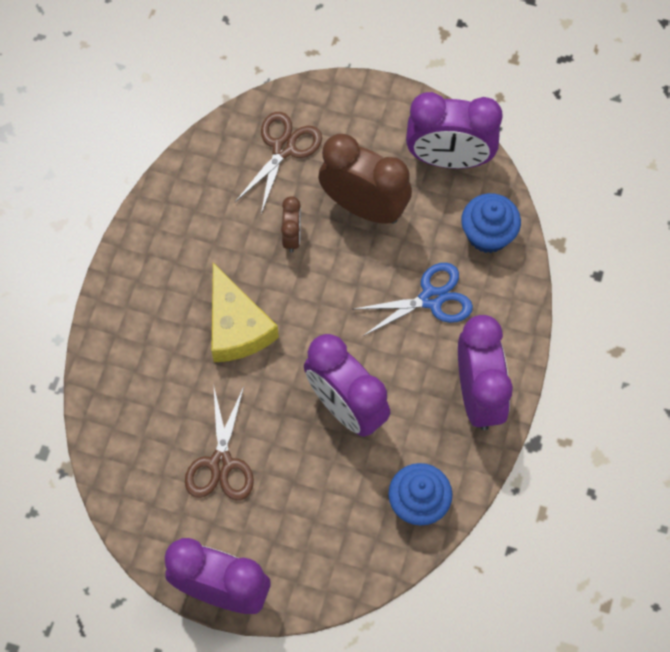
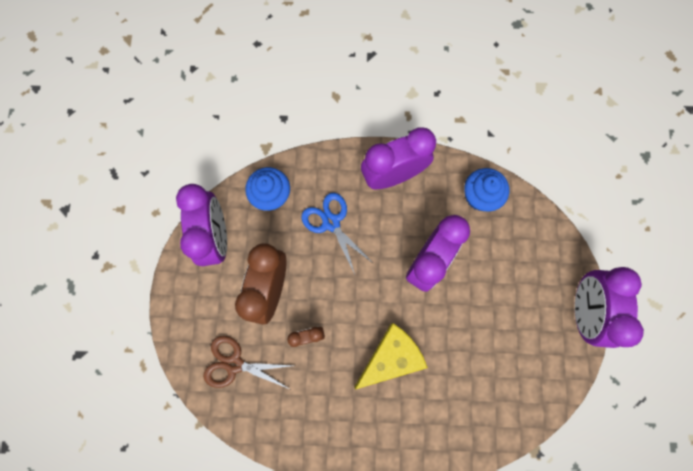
camera: 105 degrees left, 10 degrees up
(221, 463) = (496, 337): brown scissors -> none

